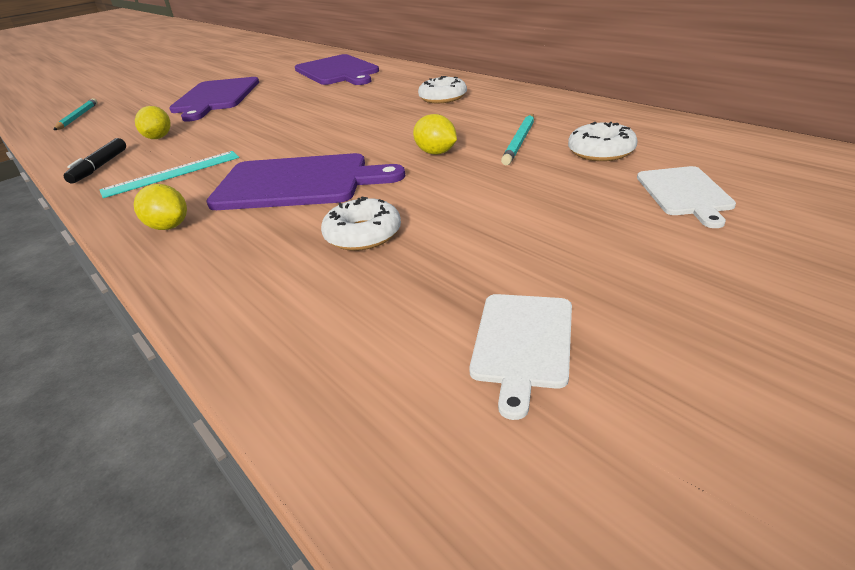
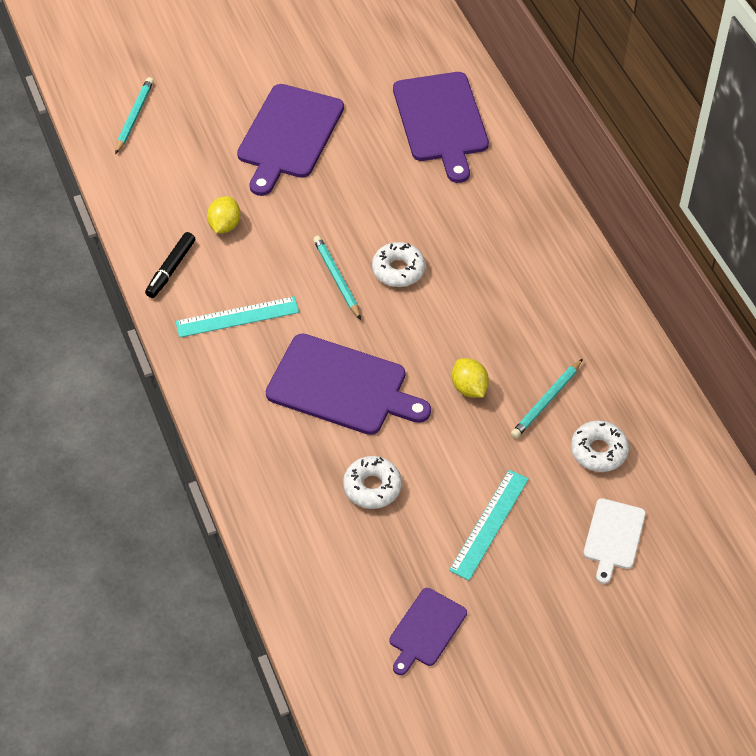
camera: 15 degrees right, 20 degrees up
(168, 227) = (234, 411): yellow lemon -> none
(273, 136) = (336, 278): none -> turquoise pencil
(443, 98) = (524, 268): white donut -> white donut (398, 270)
(522, 343) = (426, 630): white cutting board -> purple cutting board
(530, 223) = (489, 524): none -> turquoise ruler

